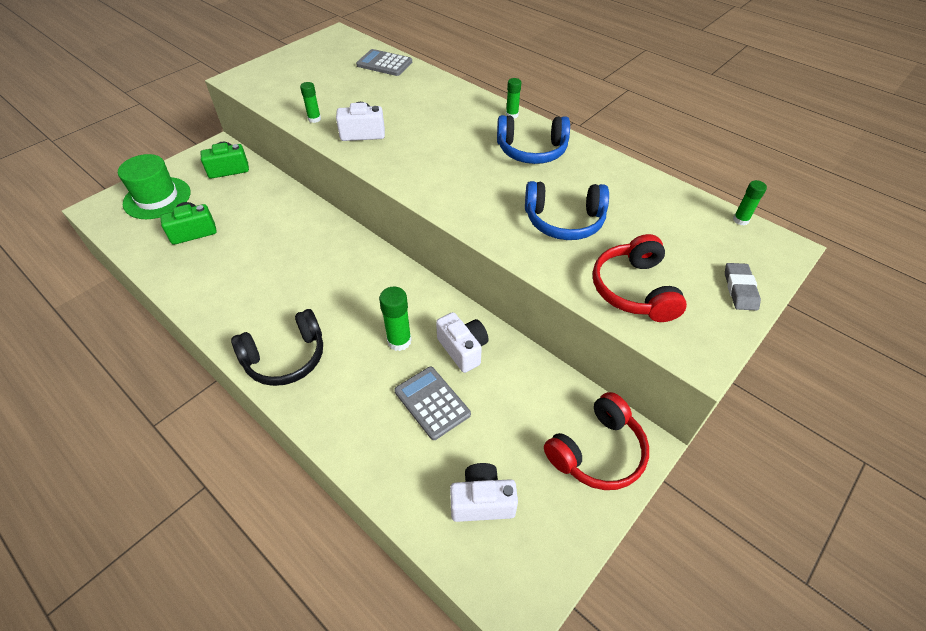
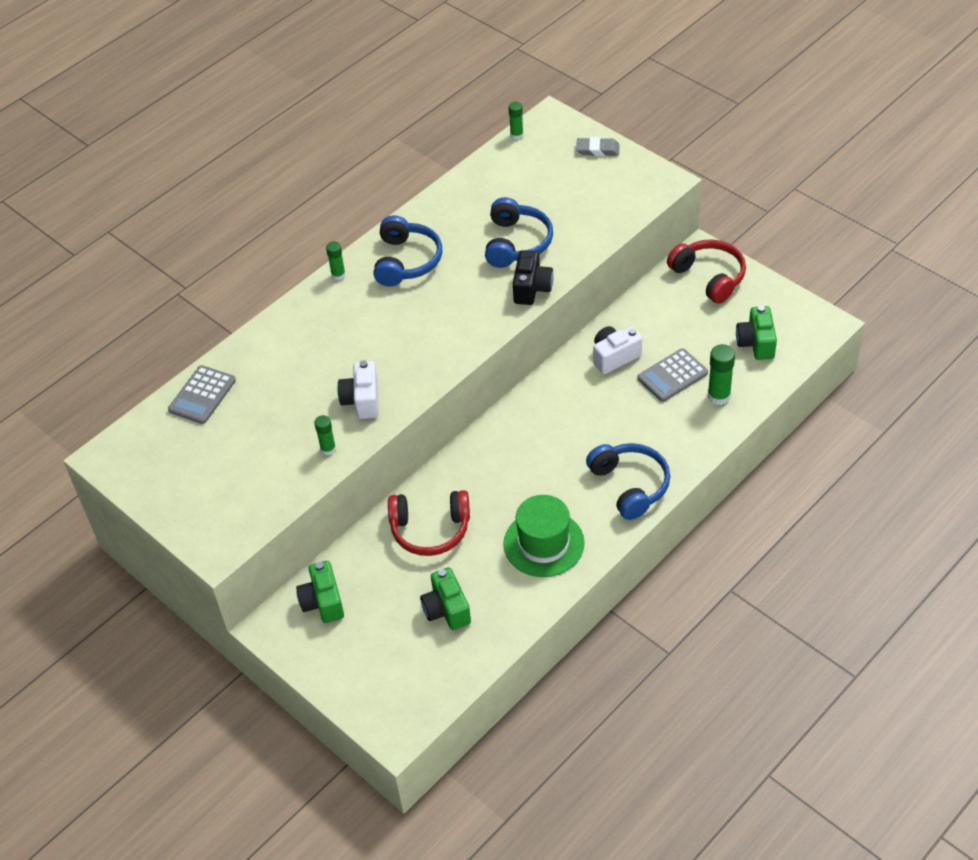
camera: 85 degrees left, 0 degrees up
(157, 198) = (379, 668): green hat -> green hat (544, 543)
(285, 358) = (630, 485): black headphones -> blue headphones
(399, 341) = (607, 402): green glue stick -> green glue stick (719, 396)
(482, 501) = (756, 343): white camera -> green camera
(496, 232) = (532, 288): none -> black camera
(634, 289) = (600, 207): red headphones -> red headphones (430, 529)

